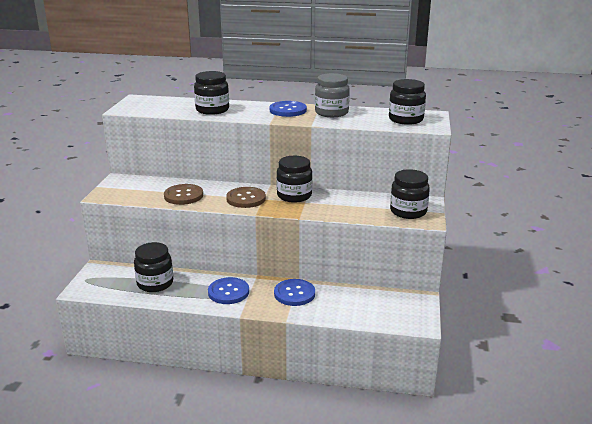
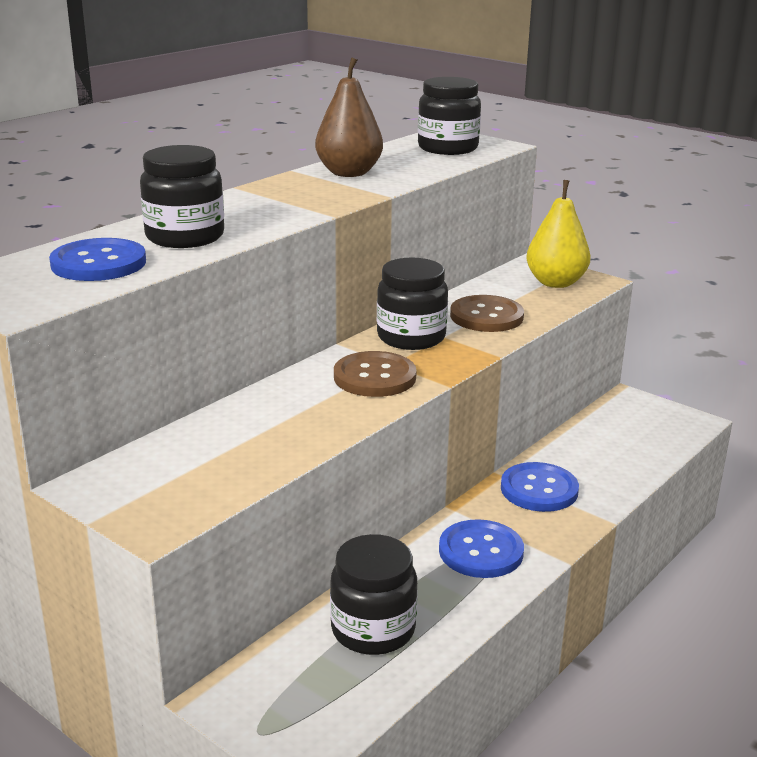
camera: 60 degrees left, 0 degrees up
(183, 196) = (286, 430): brown button -> brown button (486, 316)
(288, 110) = (288, 192): blue button -> blue button (98, 263)
(331, 113) = (349, 173): grey jar -> brown pear
(408, 211) = (556, 283): black jar -> yellow pear

